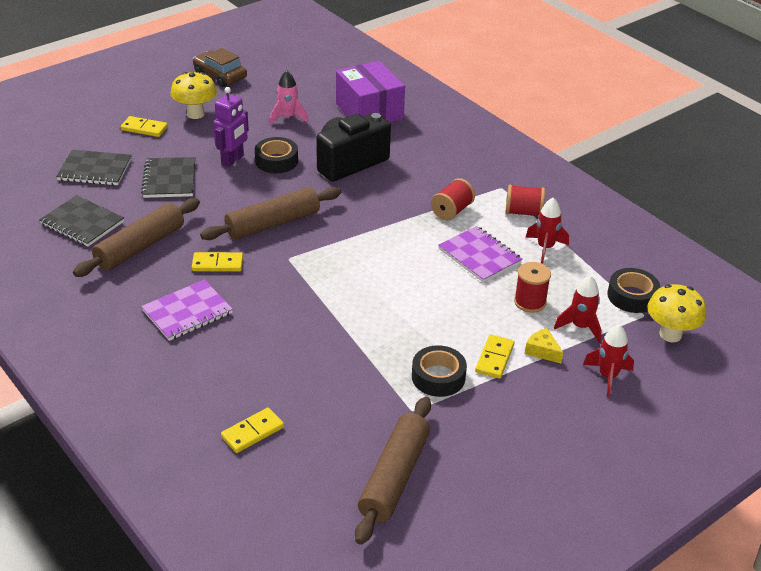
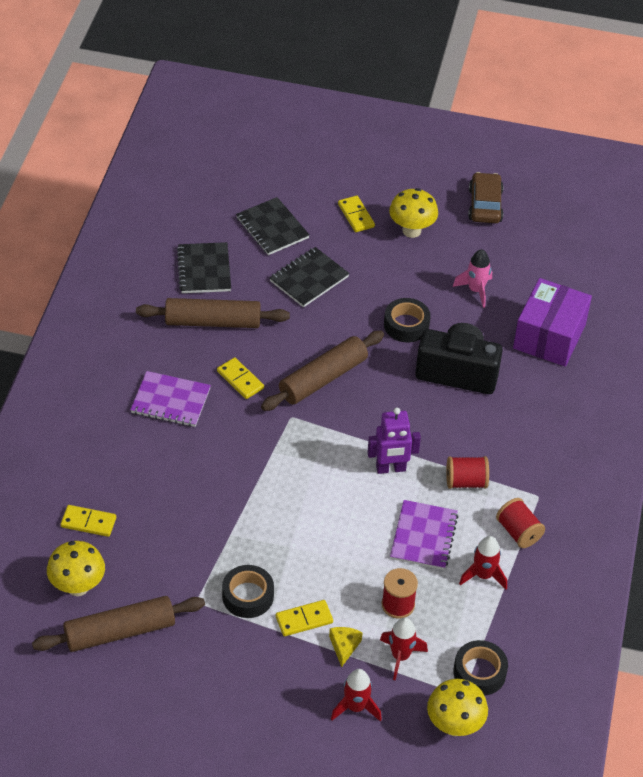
camera: 50 degrees right, 10 degrees up
(233, 160) = (376, 298): purple robot -> purple robot (391, 468)
(273, 223) = (323, 379): brown rolling pin -> brown rolling pin turned 60 degrees counterclockwise
(315, 478) = (78, 587): none -> yellow mushroom

